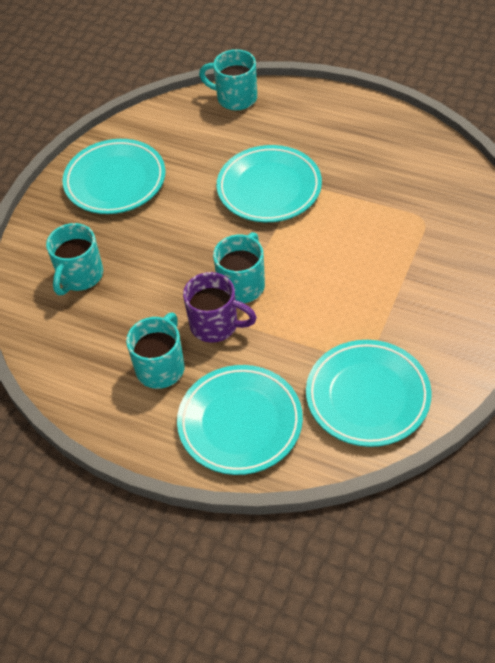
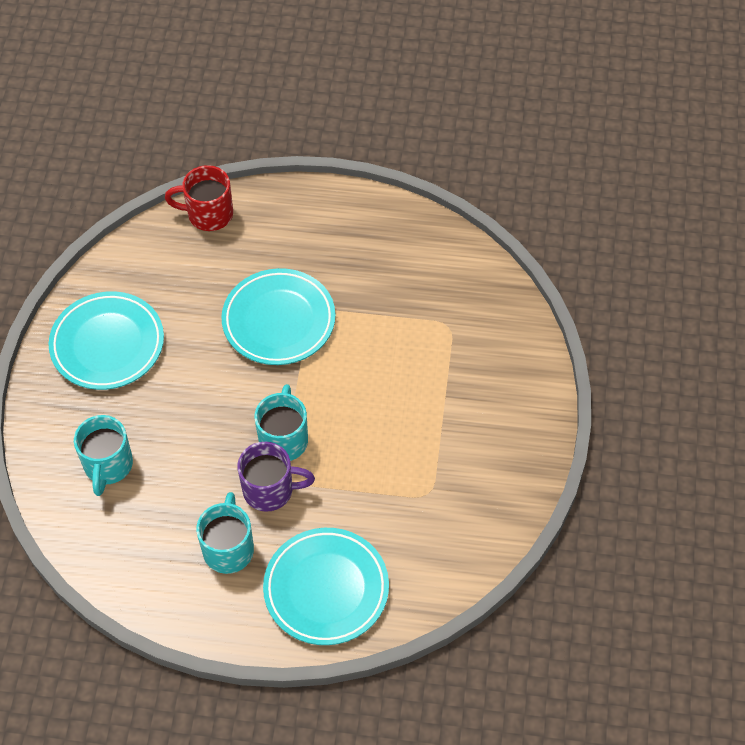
camera: 20 degrees left, 5 degrees up
(235, 98) = (208, 214): turquoise mug -> red mug
(367, 396) = (442, 533): turquoise plate -> none

